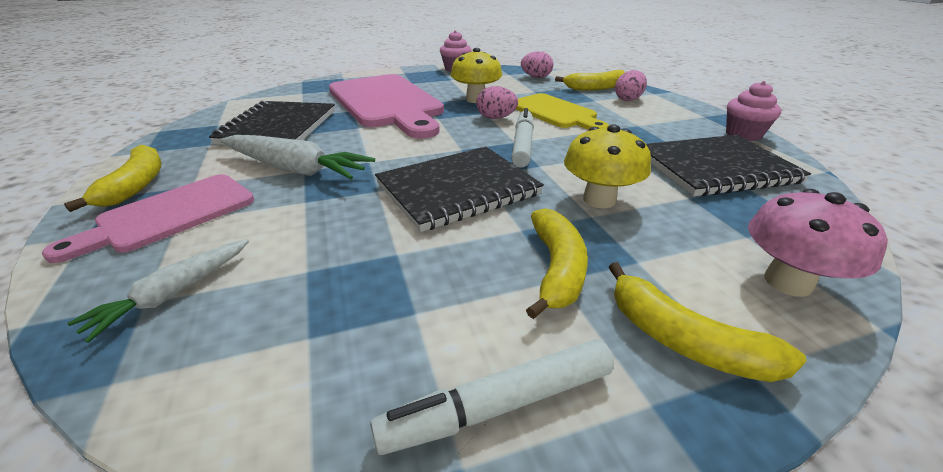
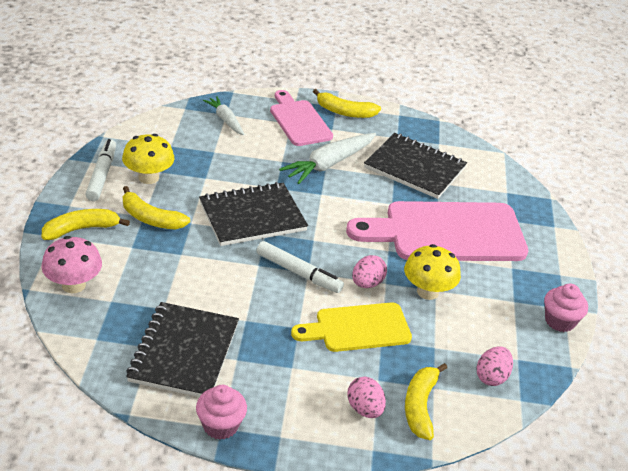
camera: 110 degrees right, 5 degrees up
(458, 189) = (252, 216): black notebook -> black notebook turned 75 degrees clockwise
(599, 199) = (194, 267): yellow mushroom -> yellow mushroom (148, 177)

